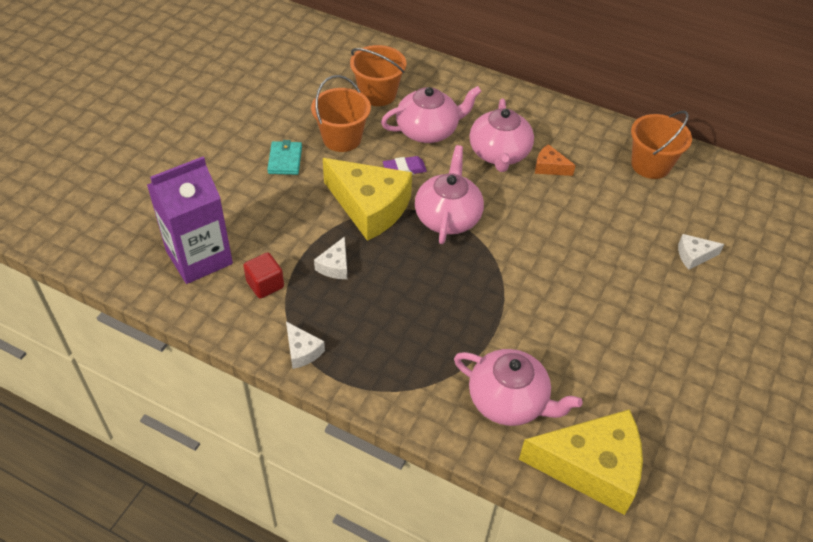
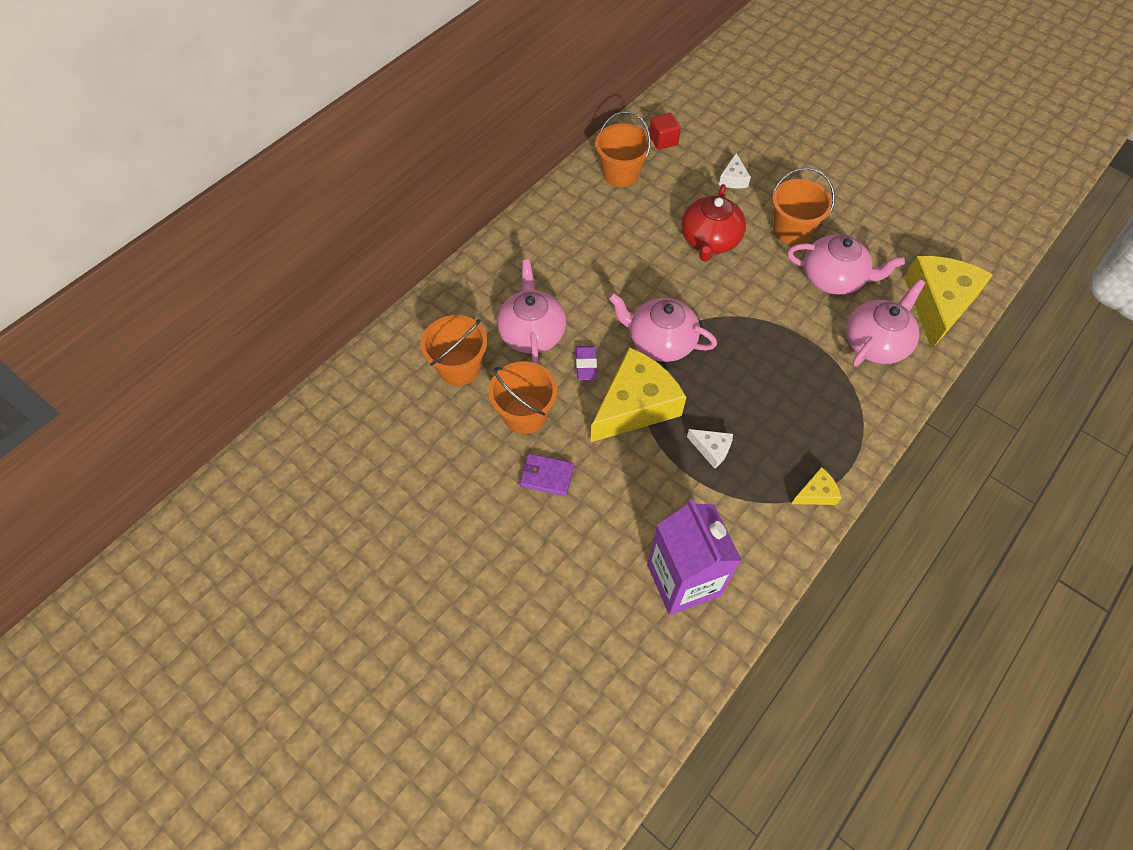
camera: 75 degrees left, 10 degrees up
(265, 284) = (729, 517): red cube -> red cube (663, 140)
(285, 160) = (547, 476): turquoise wallet -> purple wallet
(302, 351) = (816, 493): white cheese -> yellow cheese
(499, 154) = (581, 280): pink teapot -> pink teapot (833, 278)
(549, 167) = (608, 246): orange cheese -> none
(593, 243) = (709, 240): none -> red teapot
(643, 313) = (792, 230): none -> orange bucket

